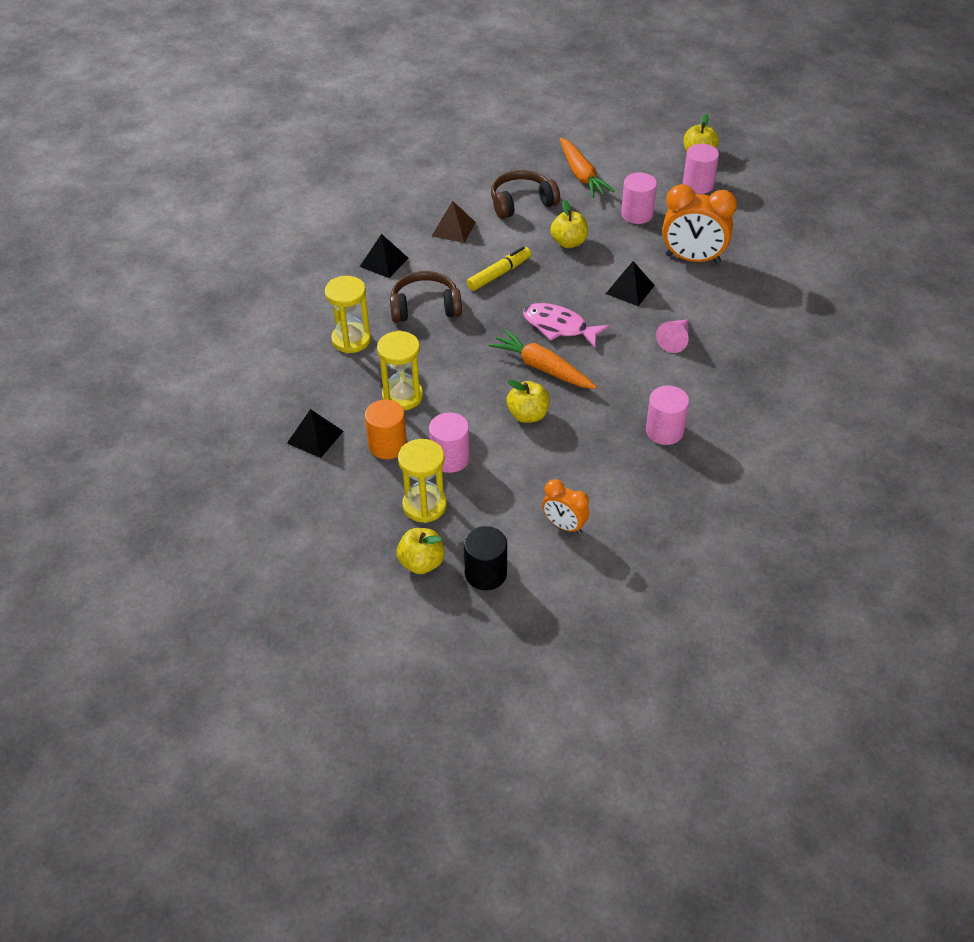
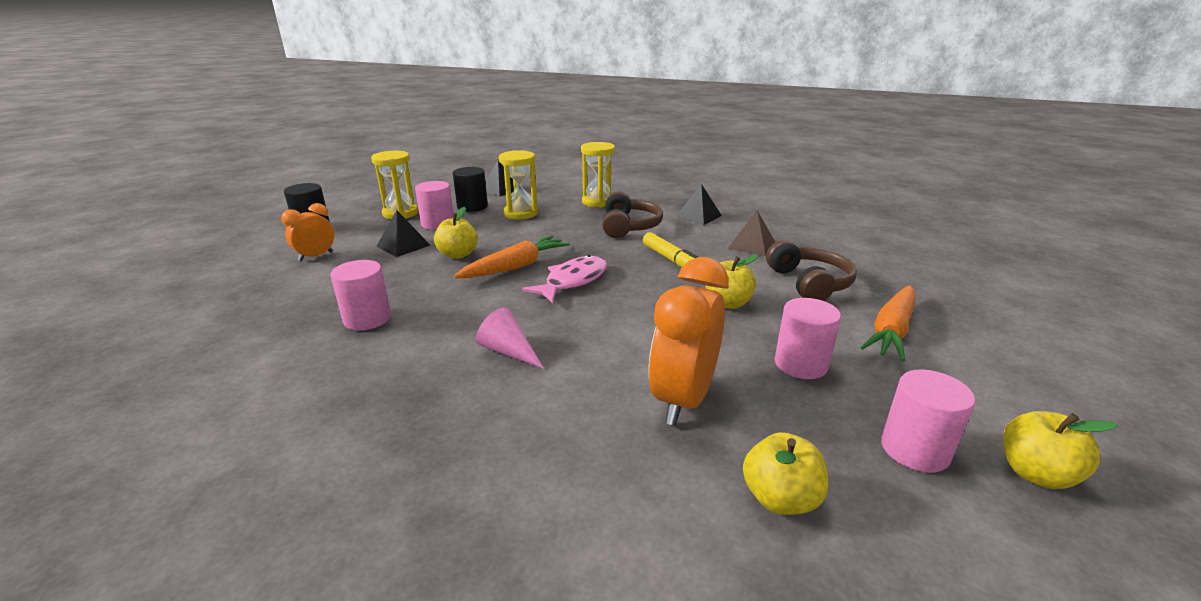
camera: 100 degrees right, 20 degrees down
(387, 445) = (472, 207): orange cylinder -> black cylinder
(421, 563) = (350, 210): yellow apple -> yellow apple (780, 498)
(581, 175) = (891, 331): orange carrot -> orange carrot turned 45 degrees counterclockwise
(630, 289) = (624, 333): black pyramid -> black pyramid (403, 245)

